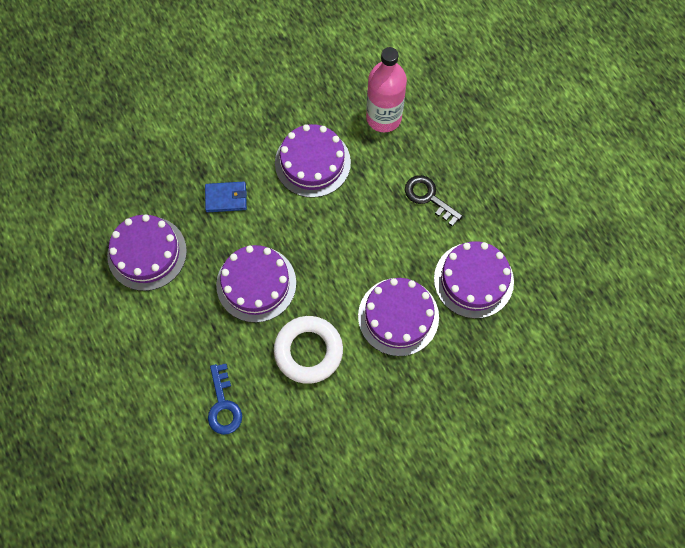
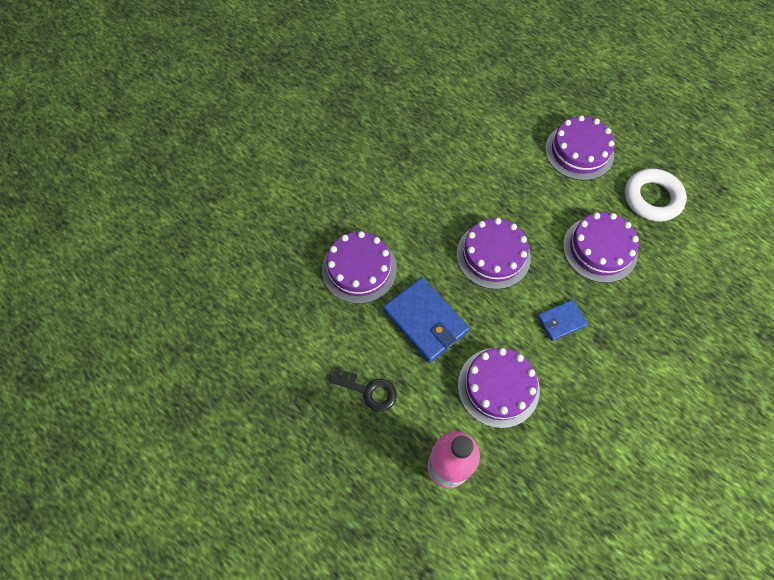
camera: 160 degrees right, 5 degrees down
(223, 405) = (471, 160): blue key -> none
(308, 351) = (424, 218): white ring -> white ring (652, 198)
(352, 241) = (425, 321): none -> blue wallet
(473, 280) = (301, 323): purple cake -> purple cake (579, 151)

